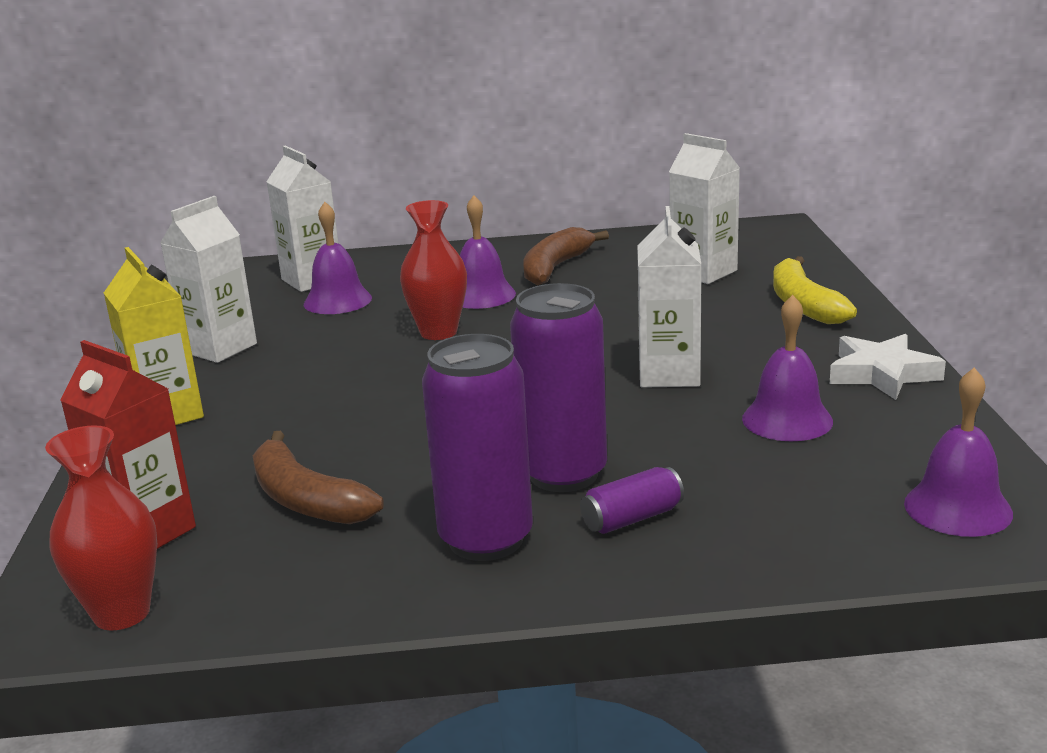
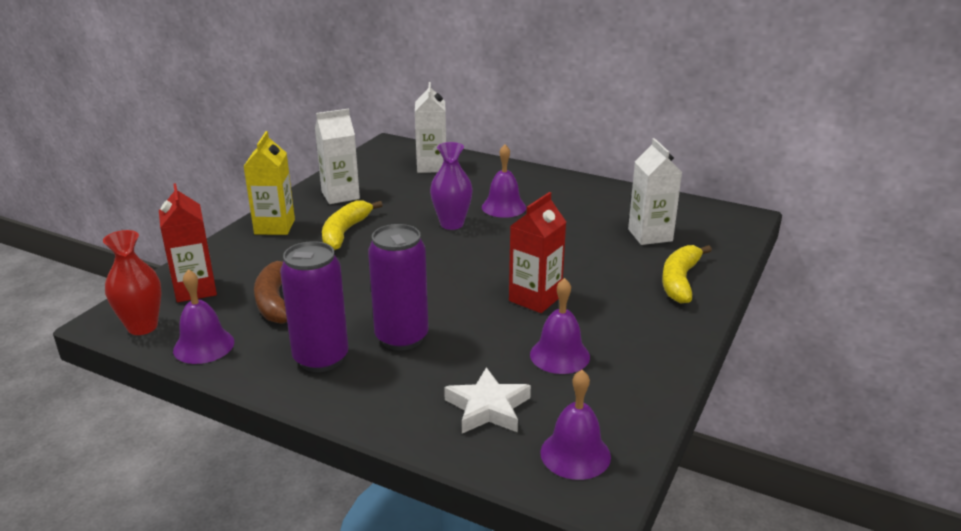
camera: 30 degrees right, 5 degrees up
(294, 387) = (345, 232): none -> yellow banana
(337, 301) = (428, 185): purple bell -> purple bell (203, 346)
(438, 332) = (452, 224): red vase -> purple vase
(555, 267) = (568, 202): brown banana -> none
(632, 518) = (400, 378): purple can -> none
(669, 374) = (535, 298): white carton -> red carton
(882, 374) = (659, 348): white star -> white star (488, 408)

